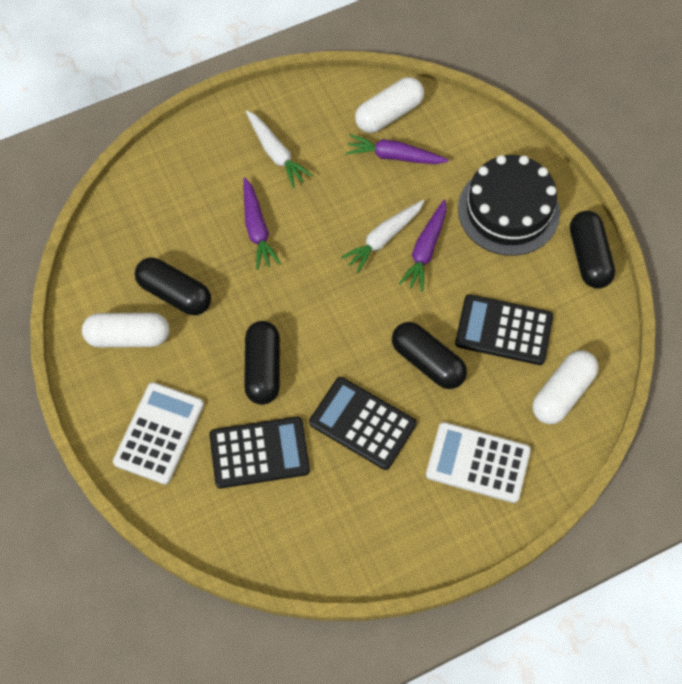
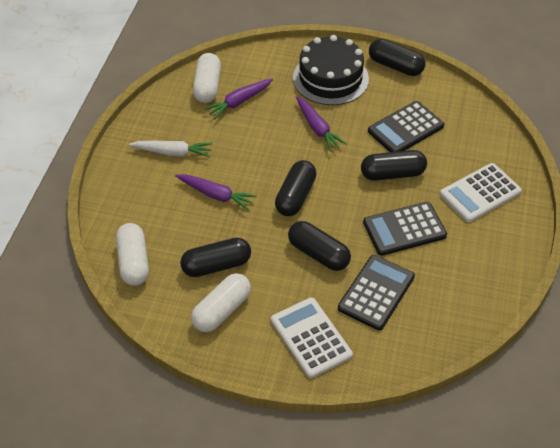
camera: 50 degrees left, 15 degrees down
(317, 296) = (295, 196): none -> black capsule
(383, 239) = (289, 141): white carrot -> none
(562, 393) = (470, 130): white capsule -> white capsule (134, 262)

